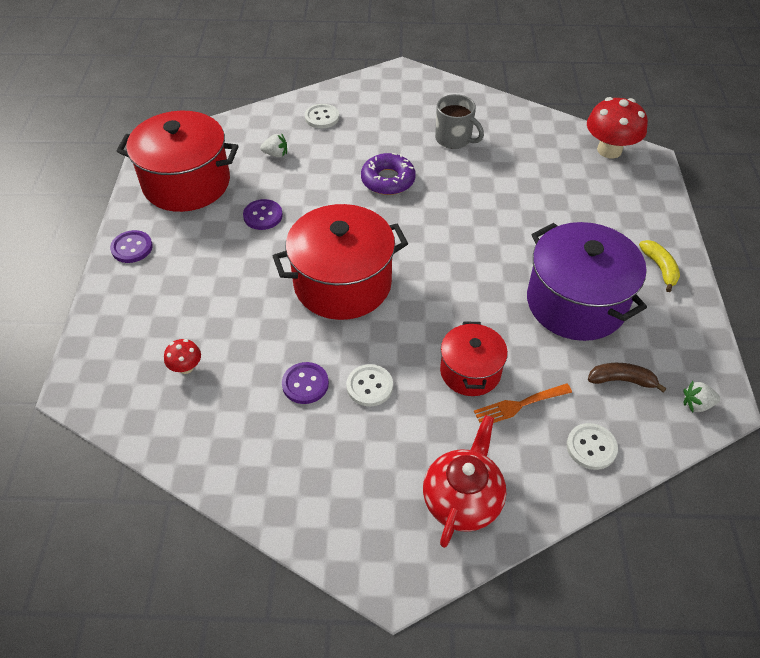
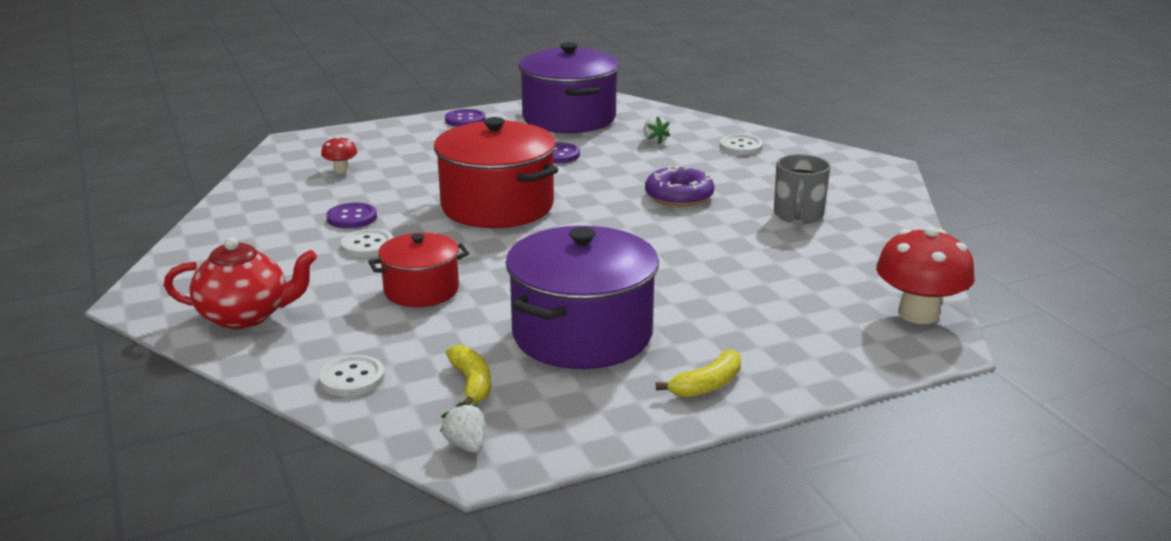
camera: 65 degrees right, 25 degrees down
(186, 183) = (569, 118): red pot -> purple pot
(518, 405) = (389, 325): orange fork -> none
(622, 380) = (471, 384): brown banana -> yellow banana

